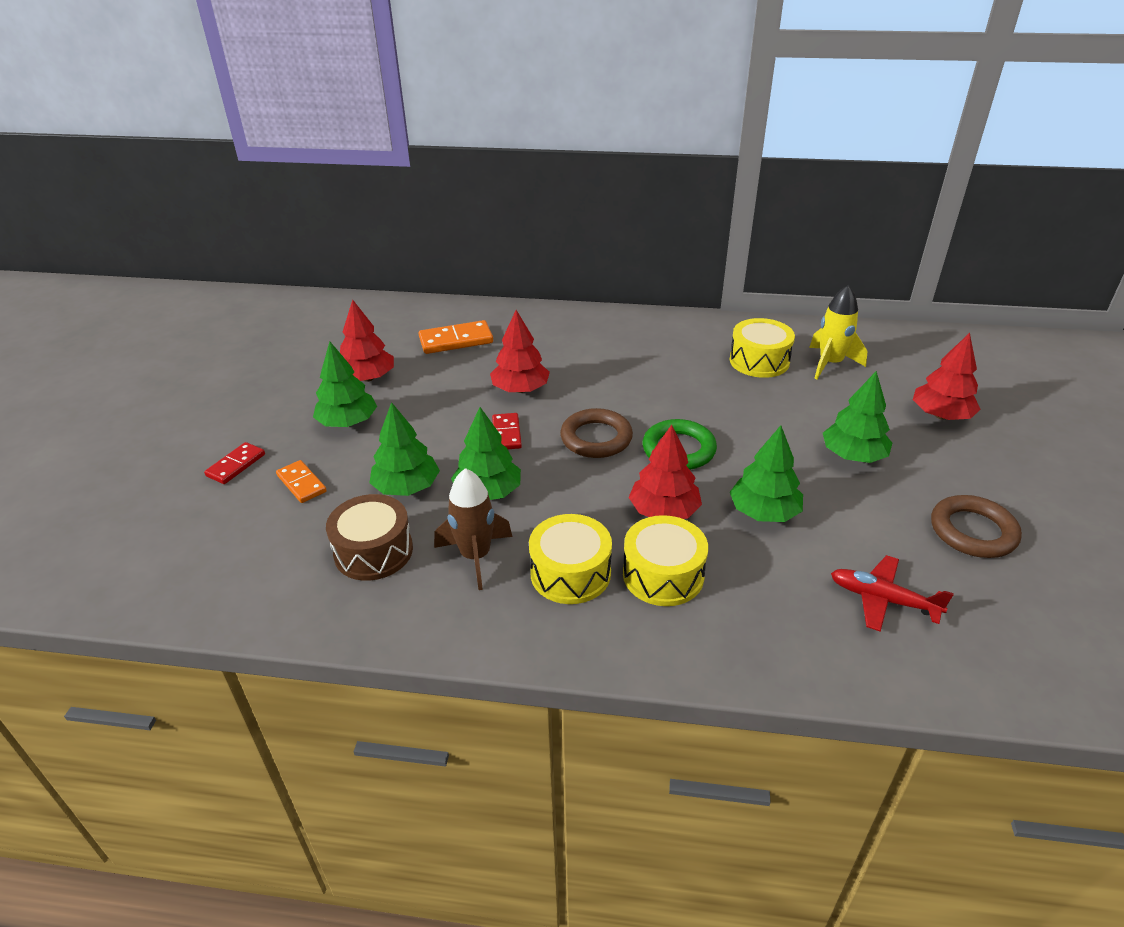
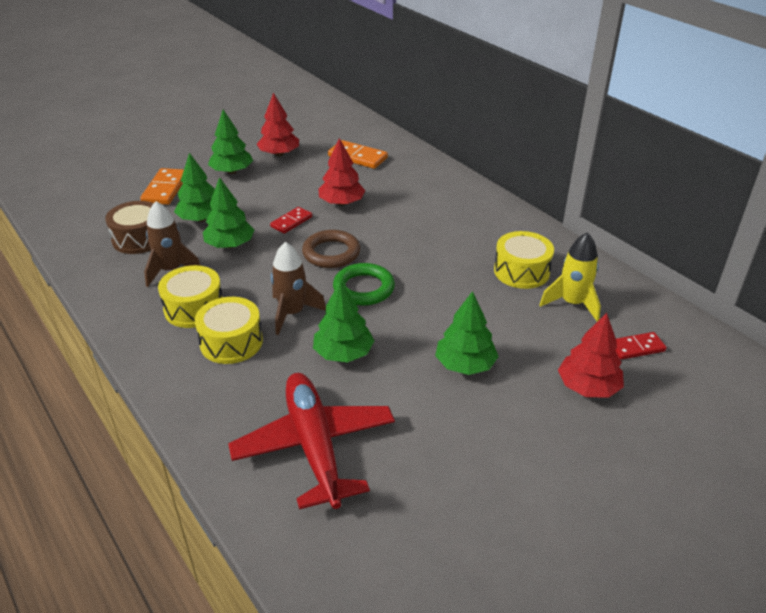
camera: 45 degrees right, 0 degrees up
(236, 465) = (156, 164): red domino -> red domino (636, 347)
(301, 484) = (165, 189): orange domino -> orange domino, size x1.54
(664, 511) = (292, 313): red tree -> brown rocket
(882, 599) = (314, 446): red plane -> red plane, size x1.83
(973, 531) = (450, 462): brown ring -> none

